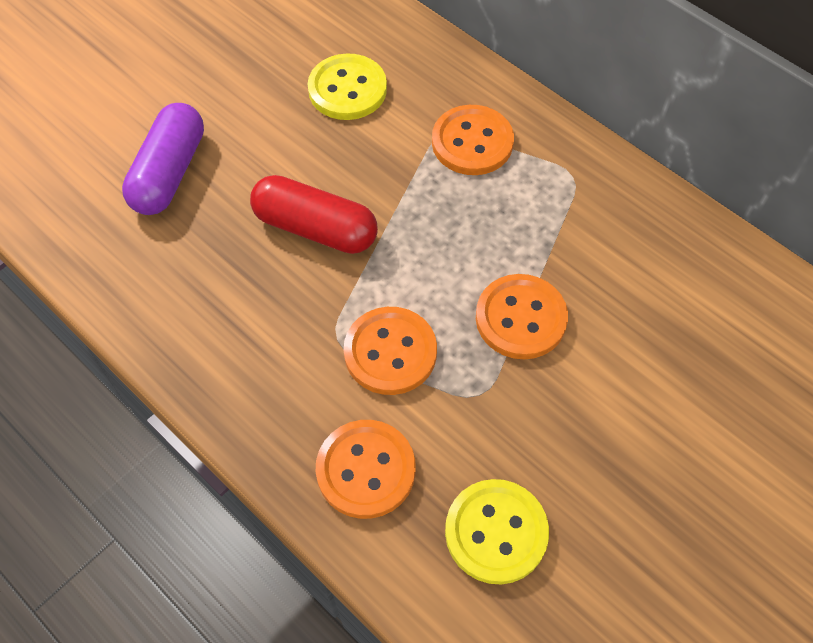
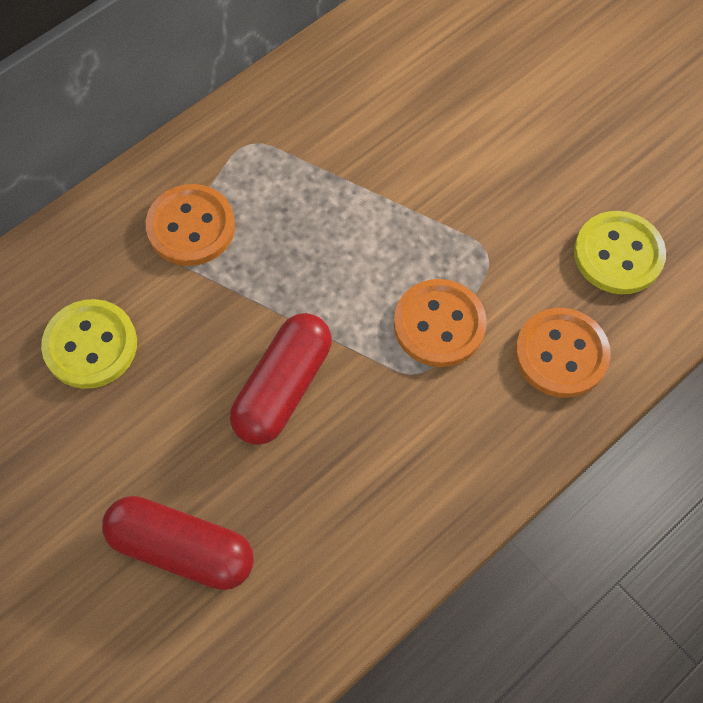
camera: 85 degrees left, 5 degrees up
(169, 173) = (182, 549): purple capsule -> red capsule
(520, 318) = (409, 209): orange button -> none

